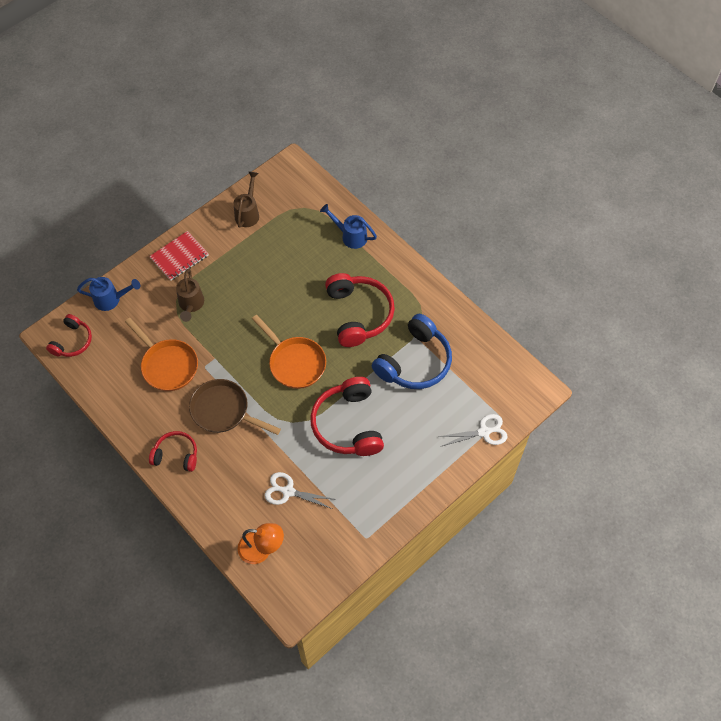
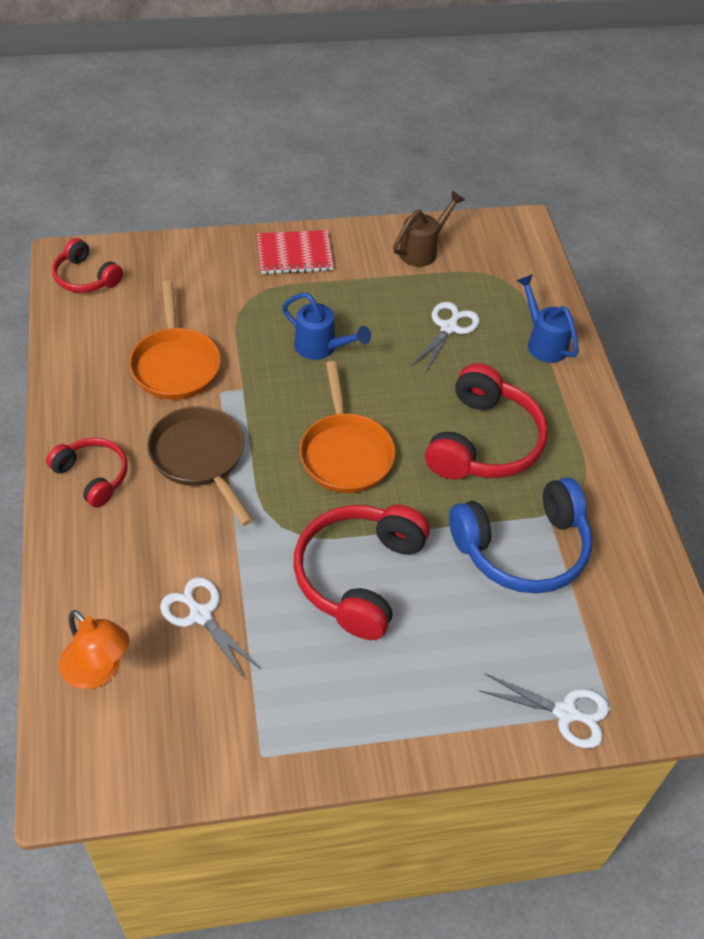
camera: 30 degrees right, 10 degrees down
(72, 341) = (86, 277): red headphones -> red headphones turned 75 degrees clockwise
(111, 300) = (172, 258): blue watering can -> blue watering can (321, 348)
(191, 305) = (263, 313): brown watering can -> none
(296, 256) = (449, 328): none -> white scissors

